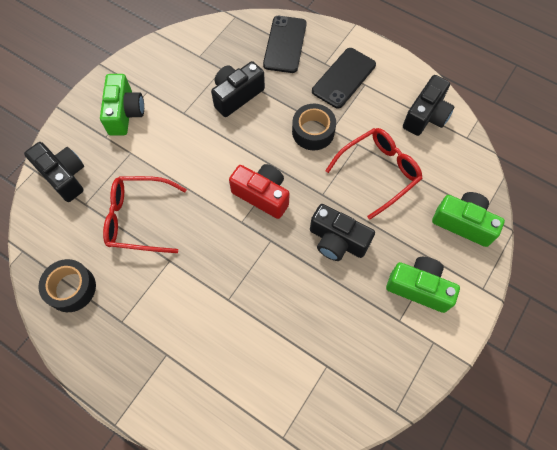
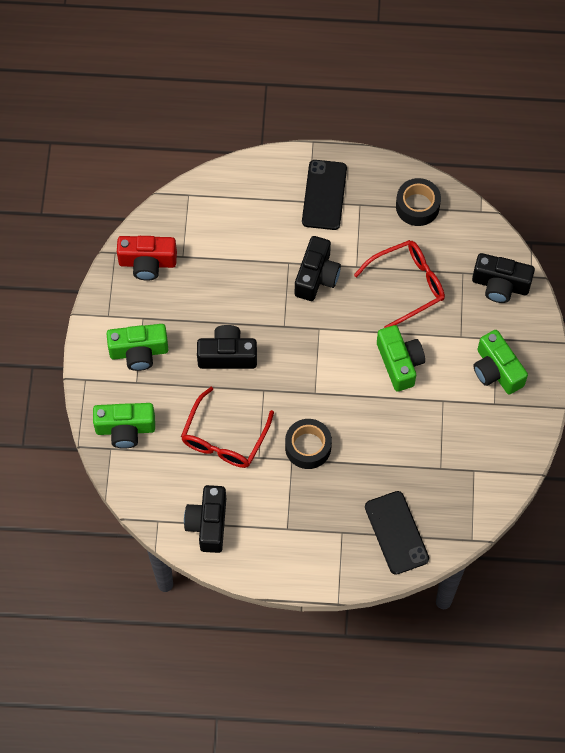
camera: 150 degrees right, 0 degrees up
(195, 157) = (399, 363): none -> green camera
(237, 95) = (405, 446): black camera -> black camera (316, 276)
(262, 195) = (316, 361): red camera -> red camera (147, 263)
(343, 78) = (312, 524): black phone -> black phone (324, 195)

